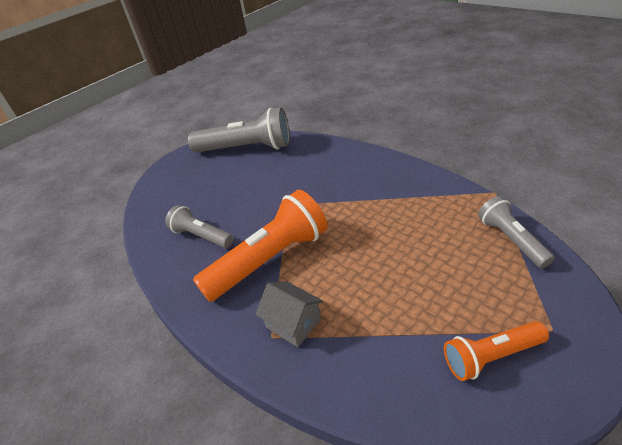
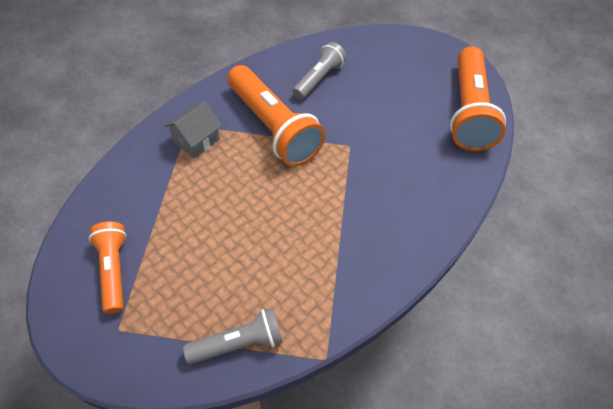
camera: 85 degrees right, 15 degrees up
(247, 148) = (467, 111): grey flashlight -> orange flashlight

